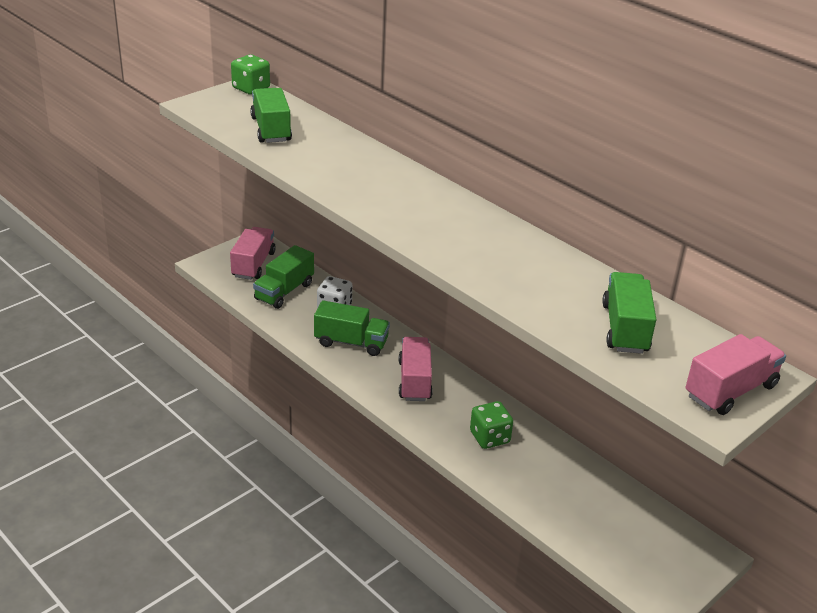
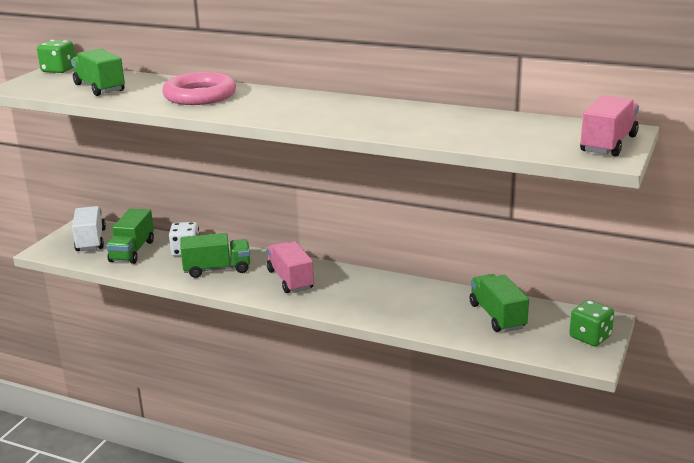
camera: 20 degrees left, 10 degrees down
(253, 264) = (91, 240): pink truck -> white truck
(358, 171) = (200, 95): none -> pink ring
(489, 437) = (380, 299): green dice -> green dice (590, 337)
(625, 328) = (499, 131): green truck -> green truck (497, 316)

